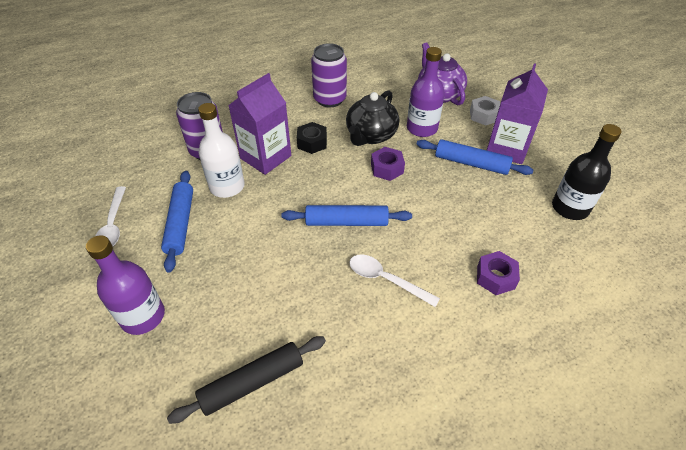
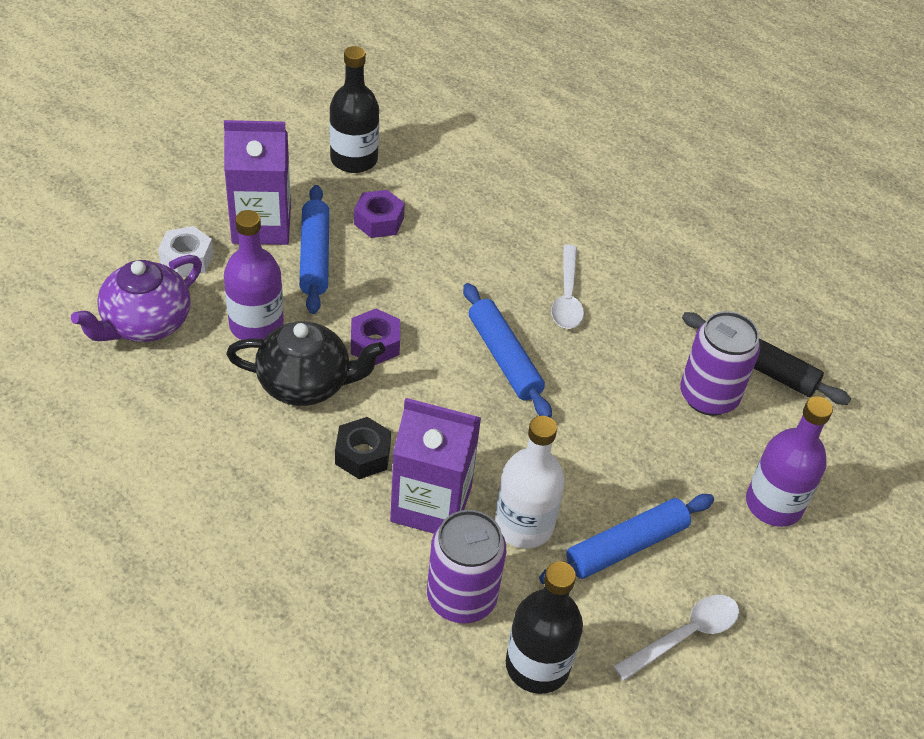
camera: 120 degrees left, 0 degrees up
(153, 163) = (537, 665): none -> black bottle
(329, 99) = (226, 473): purple can -> purple can (708, 396)
(495, 277) = (503, 209): purple nut -> purple nut (379, 221)

